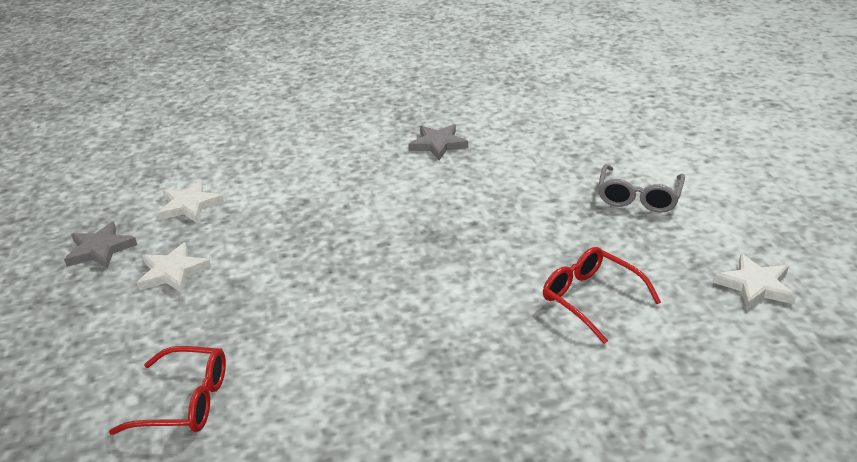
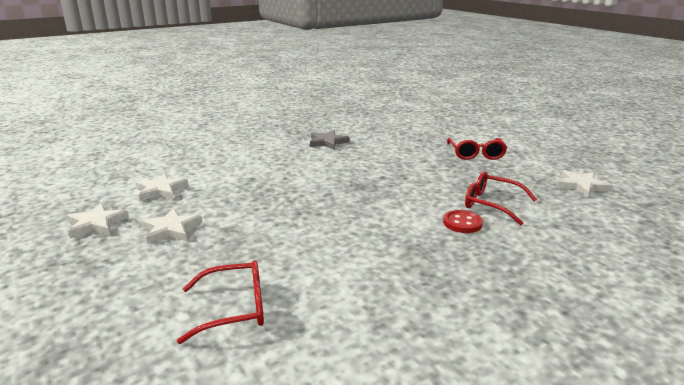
camera: 20 degrees left, 10 degrees down
(100, 249) = (96, 224): grey star -> white star
(526, 325) = (462, 223): none -> red button
(639, 197) = (476, 154): grey glasses -> red glasses

